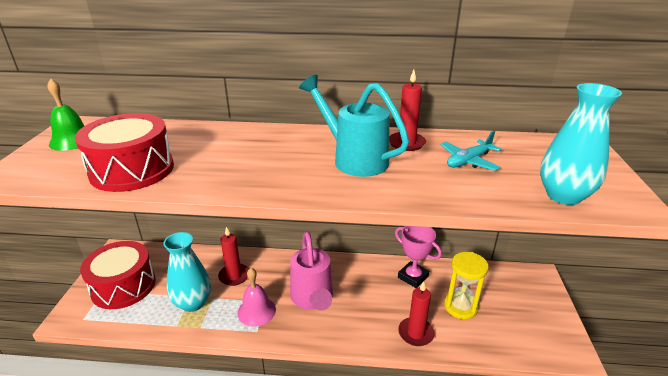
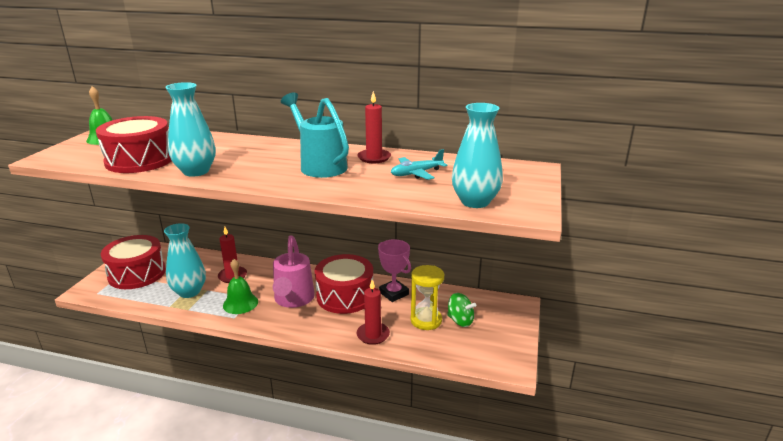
camera: 10 degrees right, 5 degrees down
(212, 181) = (196, 171): none -> turquoise vase
(256, 311) = (240, 303): pink bell -> green bell
(365, 287) = (345, 296): none -> red drum
(494, 302) = (460, 320): none -> green spinning top

